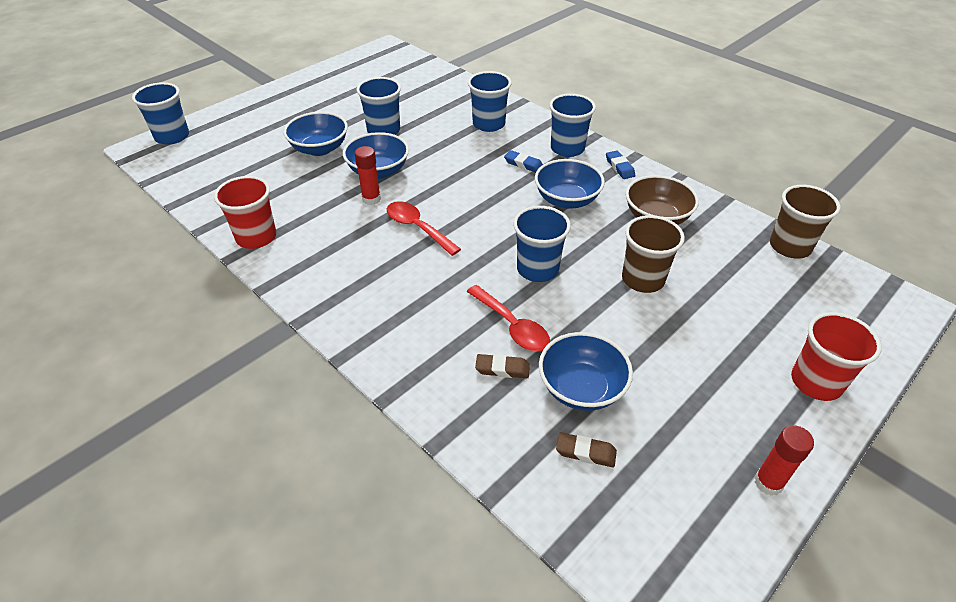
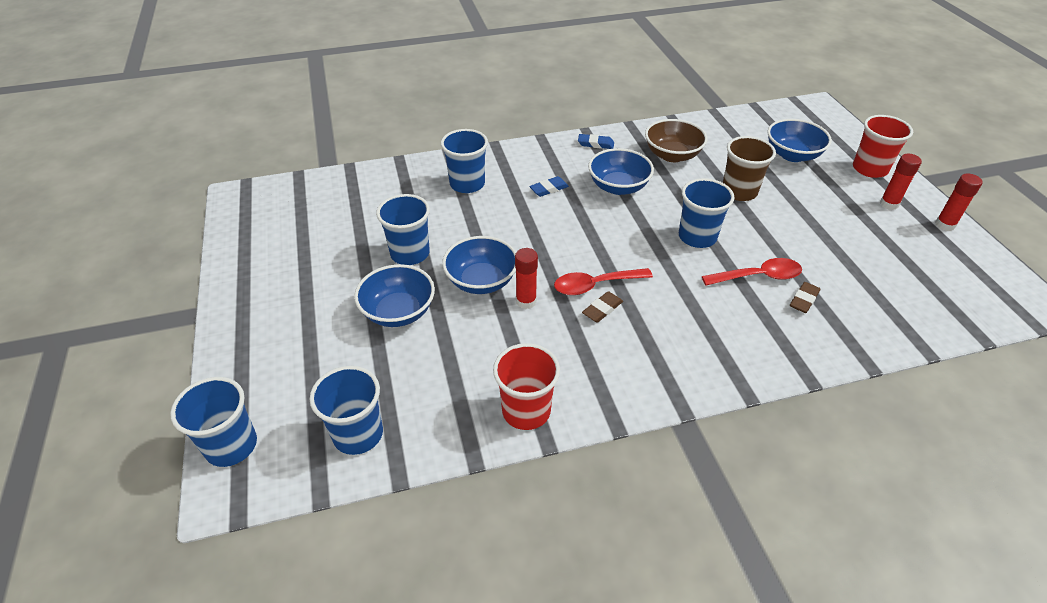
camera: 60 degrees left, 0 degrees up
(567, 149) = (547, 158): blue cup -> blue cup (358, 434)
(581, 388) = (839, 267): blue bowl -> blue bowl (792, 155)
(585, 452) = (900, 290): brown eraser -> brown eraser (602, 309)
(755, 414) = (889, 204): none -> red glue stick
(790, 246) = (740, 118): brown cup -> none

